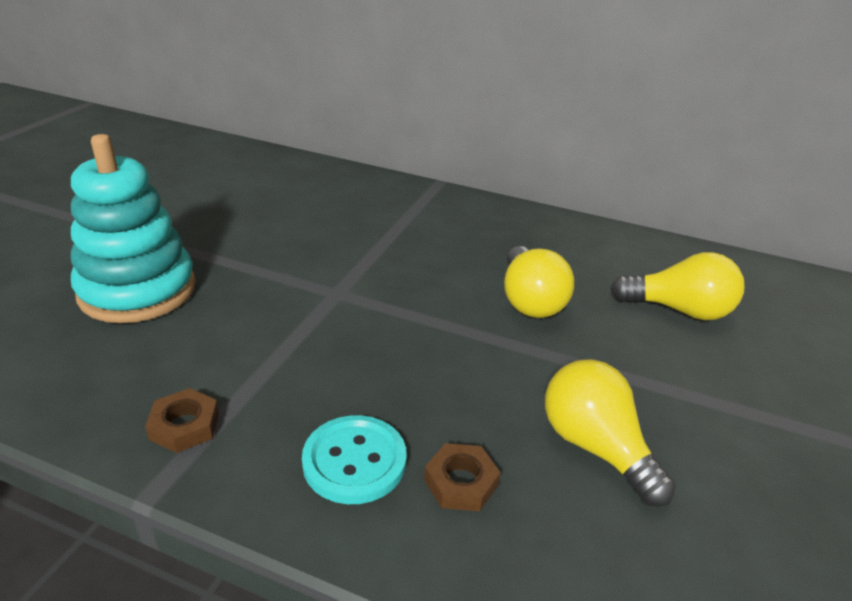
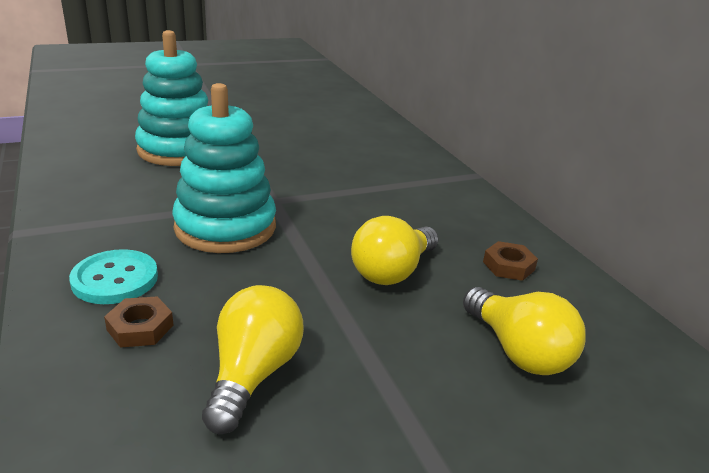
camera: 45 degrees right, 5 degrees down
(184, 426) = (83, 215): brown nut -> brown nut (508, 266)
(348, 344) = (225, 227): none -> turquoise stacking toy

